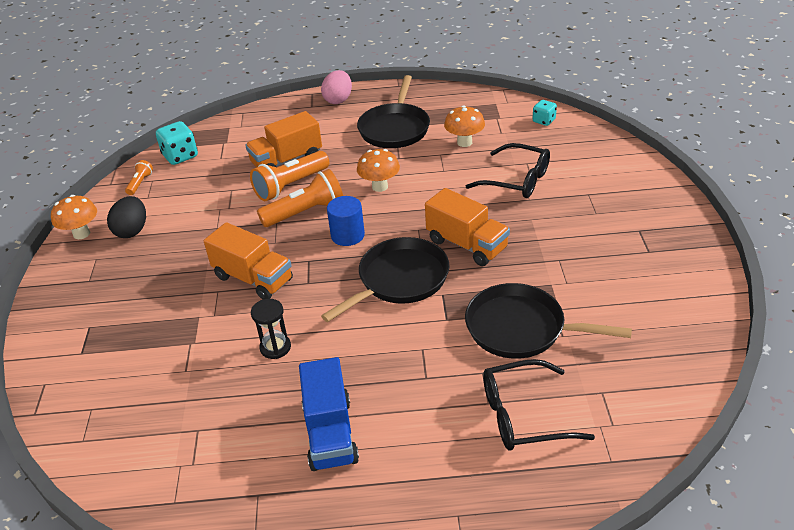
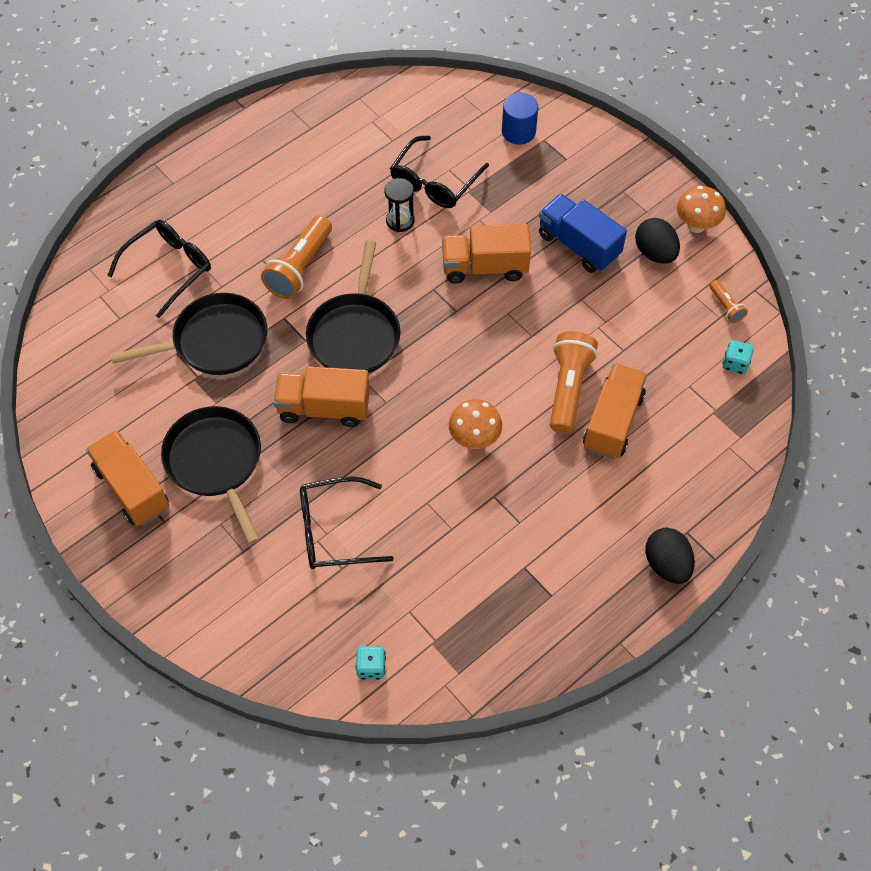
camera: 140 degrees right, 20 degrees up
(180, 156) = (735, 364): turquoise dice -> turquoise dice, size x0.62
(210, 366) = (434, 182): none -> black glasses
(305, 212) = (516, 362): orange flashlight -> orange flashlight (300, 267)
(330, 433) = (298, 185): blue truck -> blue truck (578, 245)
(338, 100) = (667, 564): pink egg -> black egg
(347, 235) = (447, 357): blue cylinder -> blue cylinder (518, 131)
(395, 128) = (543, 546): black pan -> black pan (216, 462)
(464, 142) = (439, 566): orange mushroom -> none
(655, 258) = (132, 488): none -> orange truck

